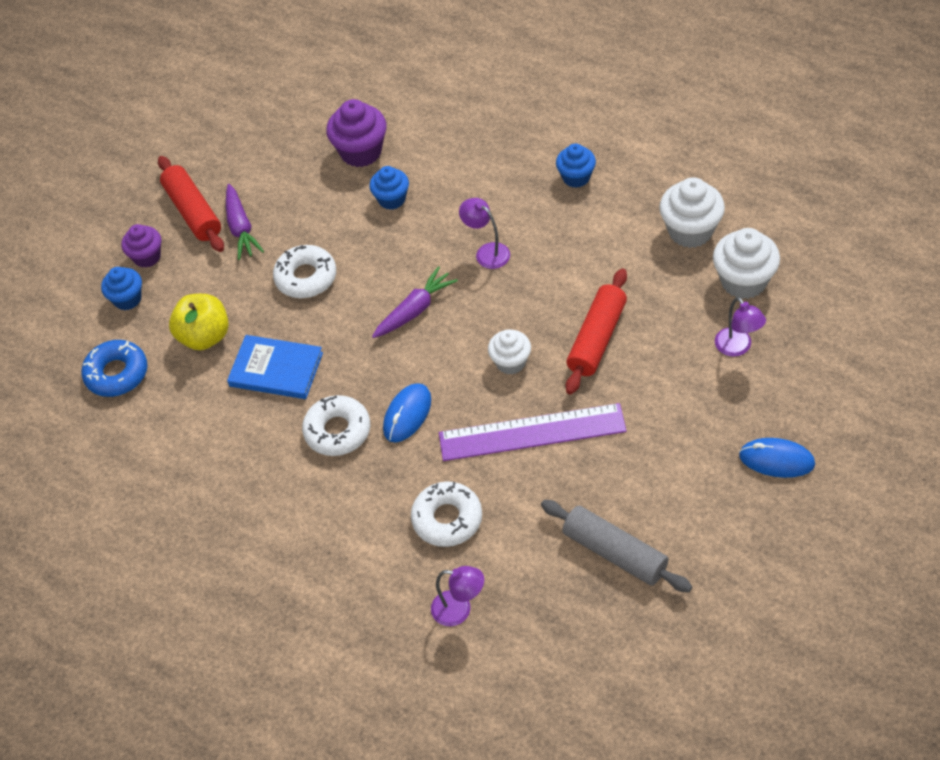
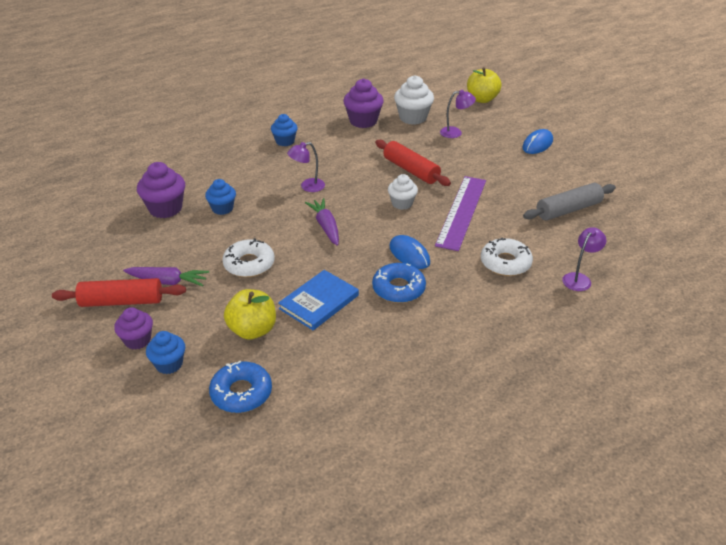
camera: 70 degrees left, 15 degrees down
(337, 431) = (398, 288): white donut -> blue donut
(690, 231) = (363, 121): white cupcake -> purple cupcake
(870, 341) = (482, 99): none -> yellow apple

